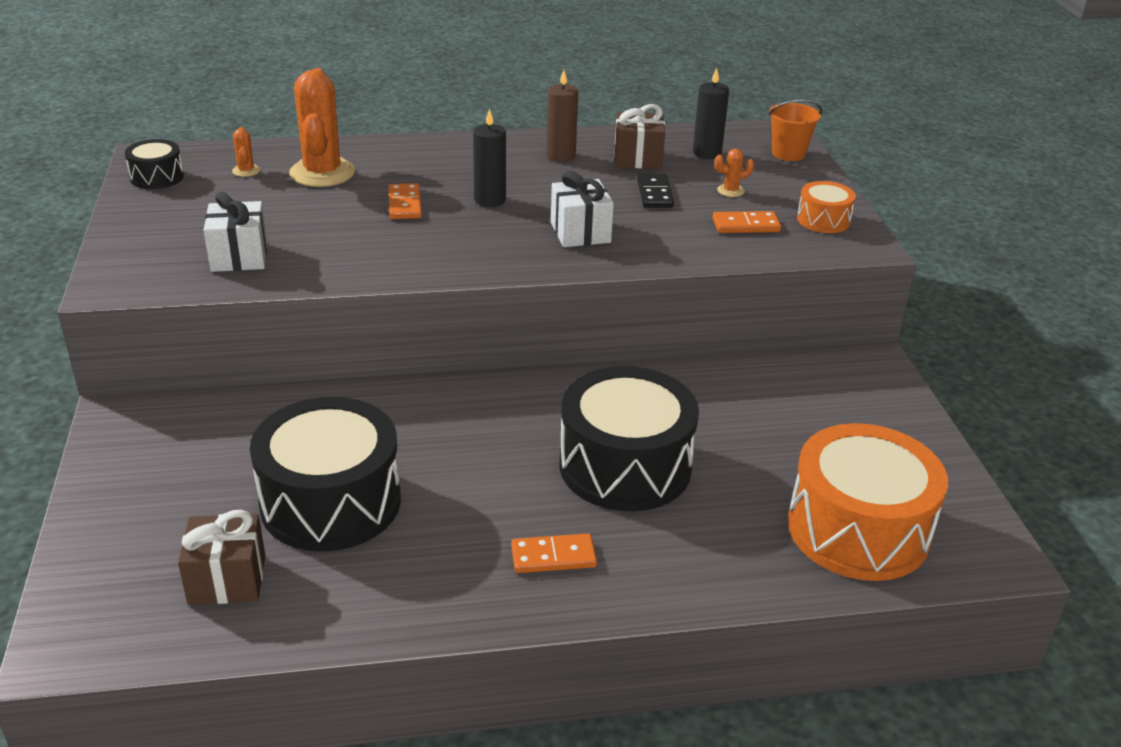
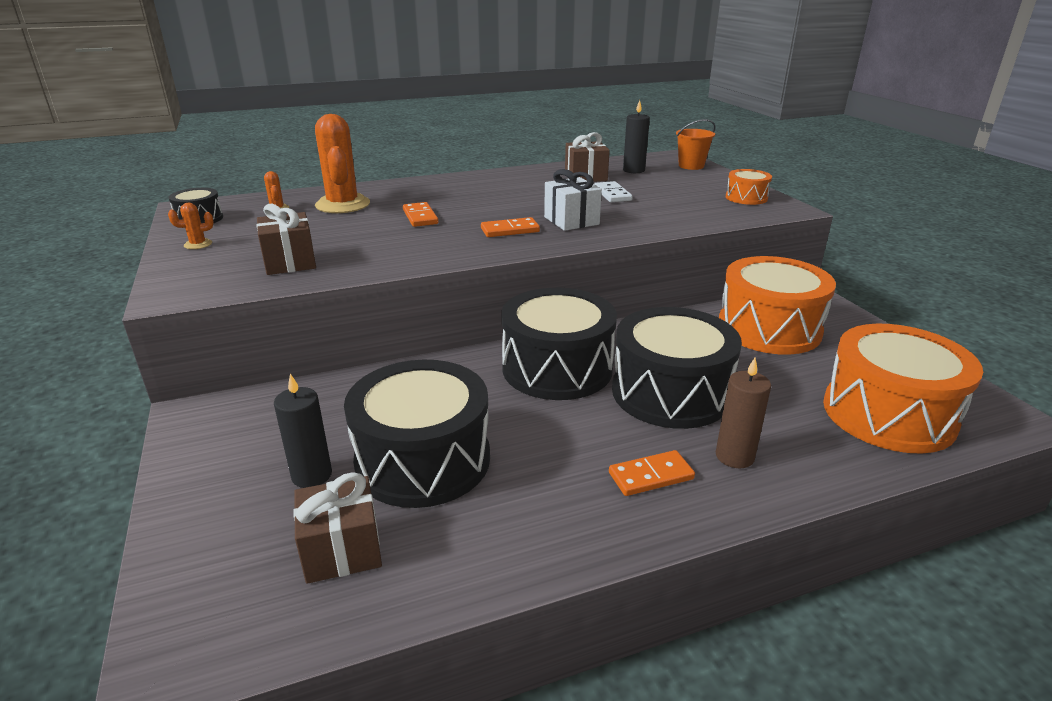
camera: 10 degrees left, 5 degrees down
(239, 256) = (290, 262): white gift -> brown gift
(490, 200) = (488, 208): black candle -> black candle (312, 475)
(513, 417) = (557, 368): none -> black drum
(561, 156) = (527, 180): brown candle -> brown candle (734, 456)
(654, 194) = (612, 194): black domino -> white domino
(730, 191) = (666, 188): orange cactus -> orange cactus (198, 244)
(746, 225) = (693, 205): orange domino -> orange domino (510, 230)
(790, 400) = (769, 328): none -> orange drum

